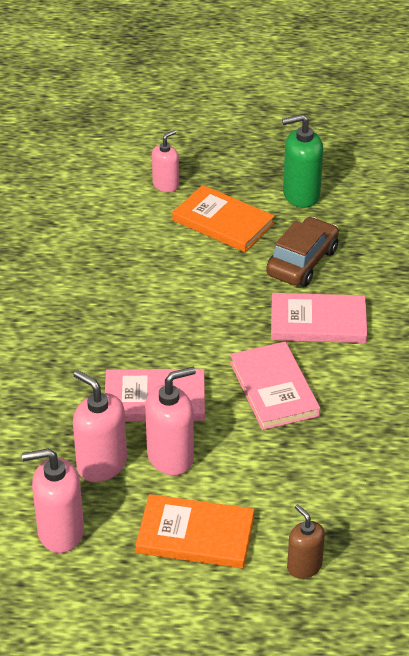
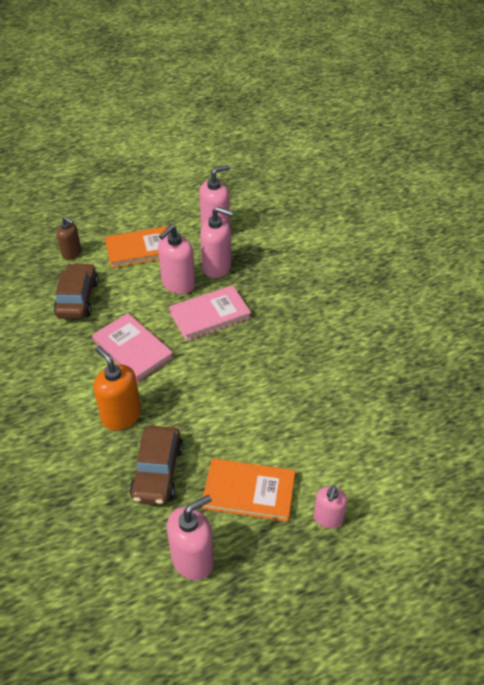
camera: 155 degrees right, 5 degrees up
(301, 195) = (193, 559): green soap dispenser -> pink soap dispenser
(318, 322) = (121, 416): pink book -> orange soap dispenser
(320, 483) = (77, 299): none -> brown car

